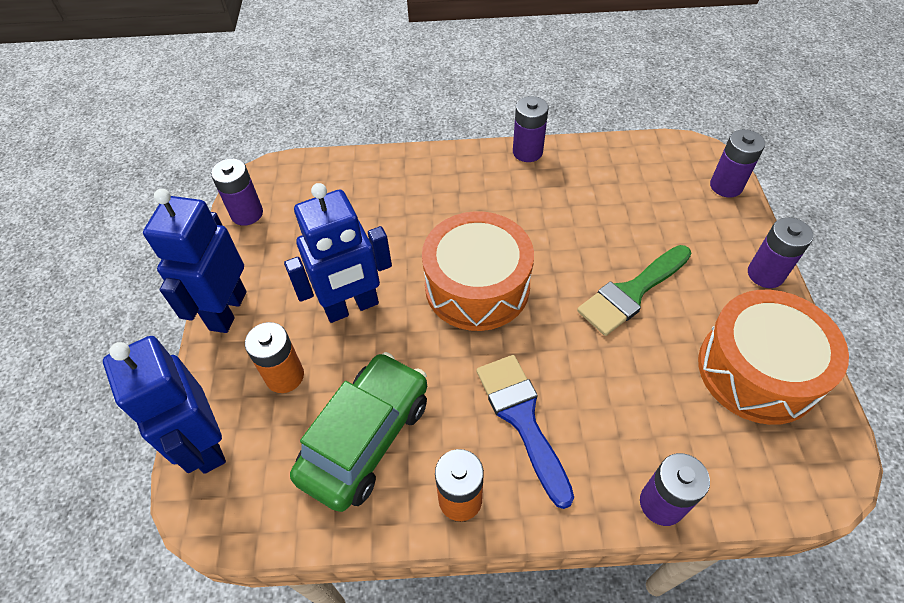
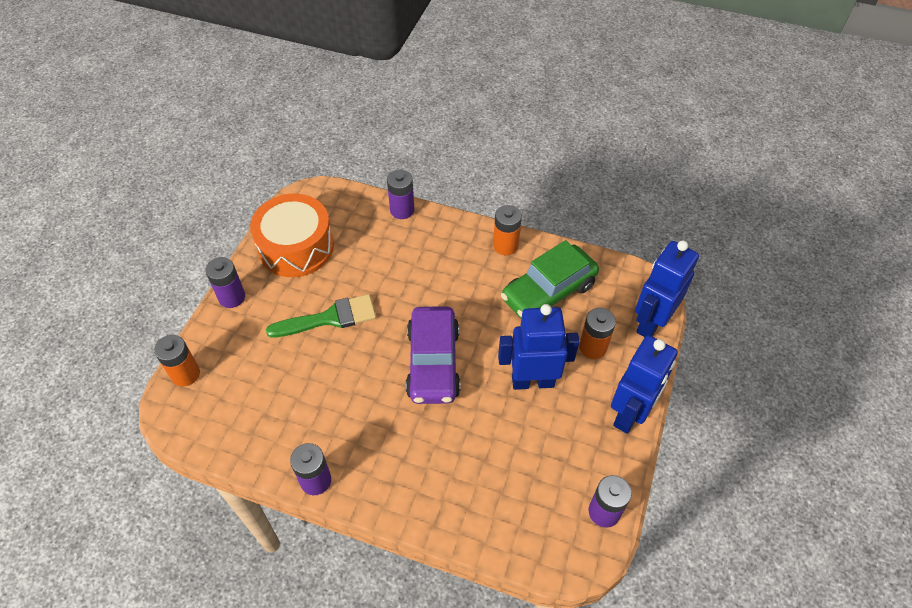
camera: 160 degrees left, 0 degrees up
(204, 444) = (651, 322): blue robot -> blue robot turned 135 degrees counterclockwise
(477, 286) = (433, 363): orange drum -> purple car
(522, 419) = (450, 270): blue brush -> none
(726, 186) = (185, 374): purple battery -> orange battery

